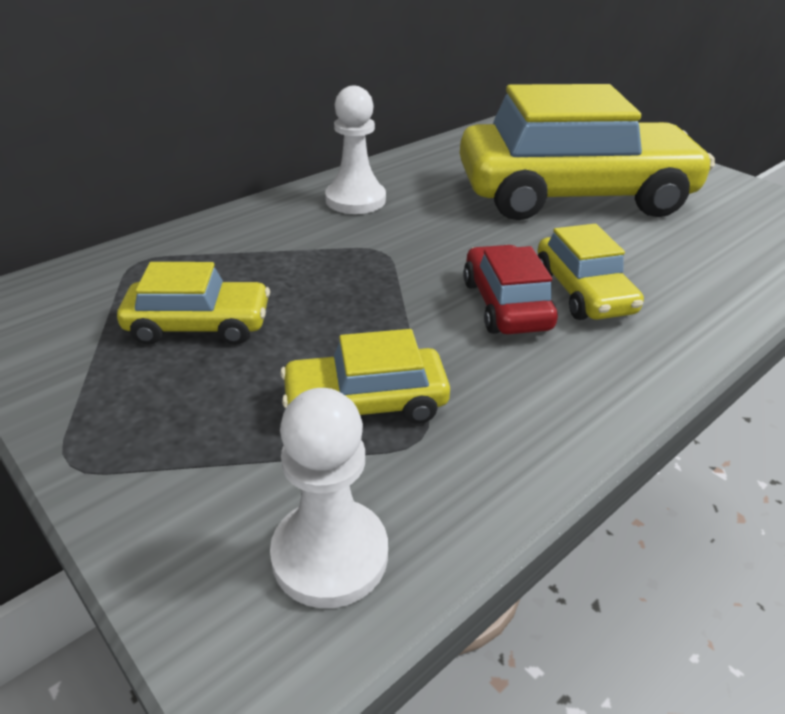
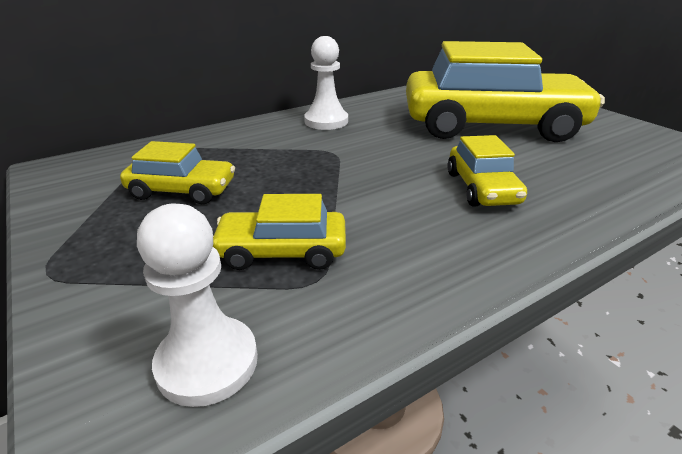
camera: 10 degrees right, 5 degrees down
(506, 305) = (416, 192): red car -> none

